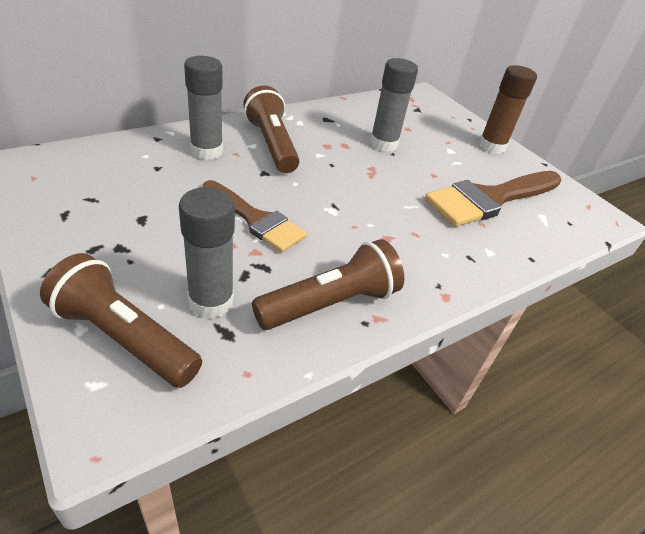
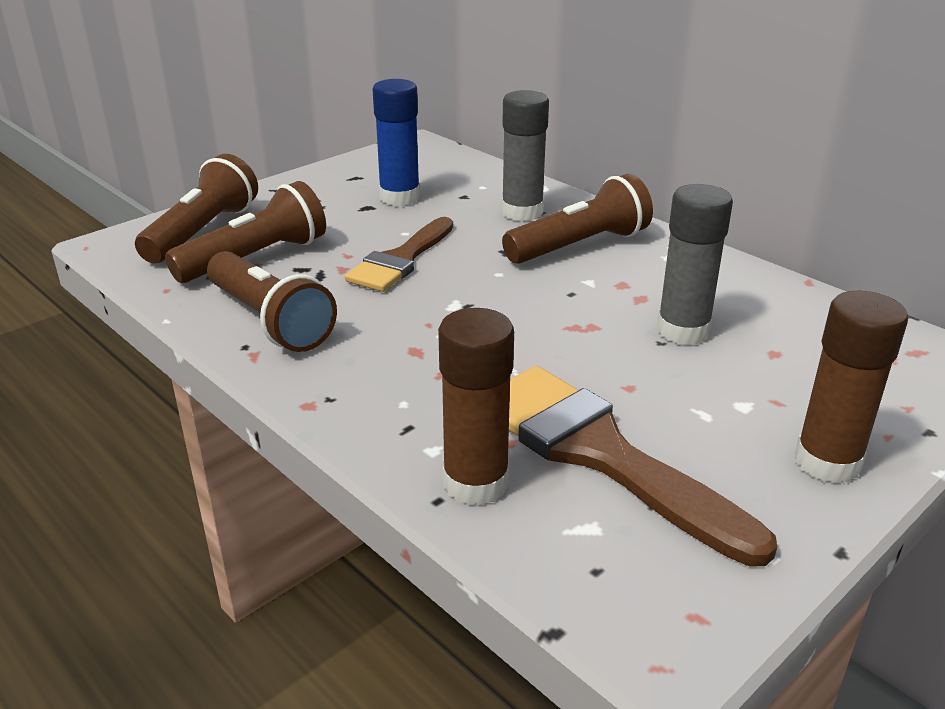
camera: 85 degrees right, 10 degrees down
(136, 198) = (399, 197): none -> blue glue stick
(211, 301) = (256, 258): grey glue stick -> brown flashlight
(517, 243) = (475, 483): none -> brown glue stick

